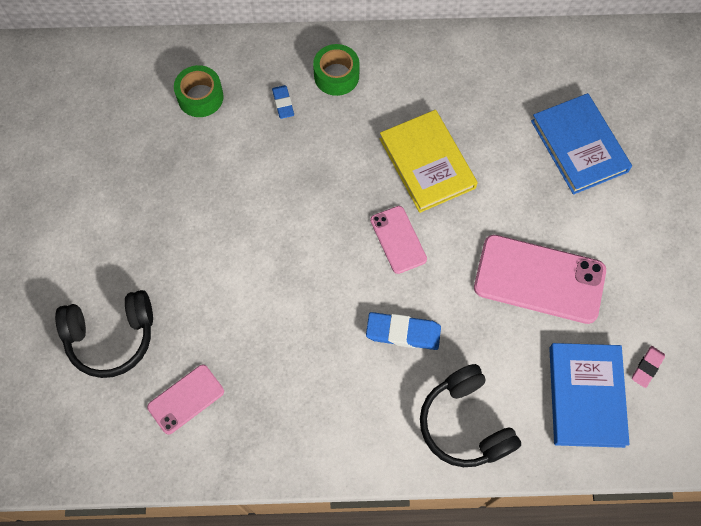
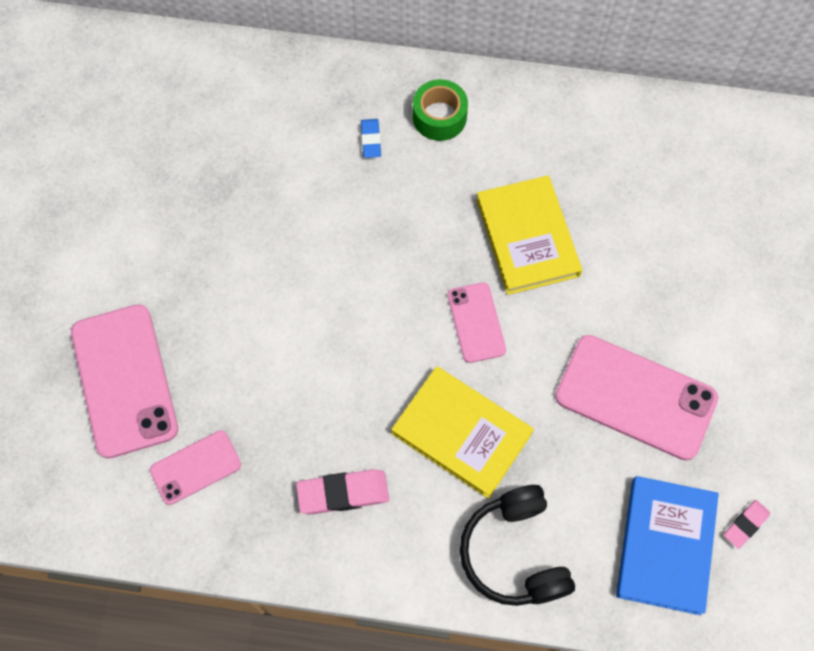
camera: 10 degrees right, 0 degrees up
(111, 336) = (124, 380): black headphones -> pink phone
(200, 97) = (276, 118): green tape -> none
(314, 399) = (343, 493): none -> pink eraser
(403, 332) = (462, 433): blue eraser -> yellow book
(579, 146) = (714, 246): blue book -> none

